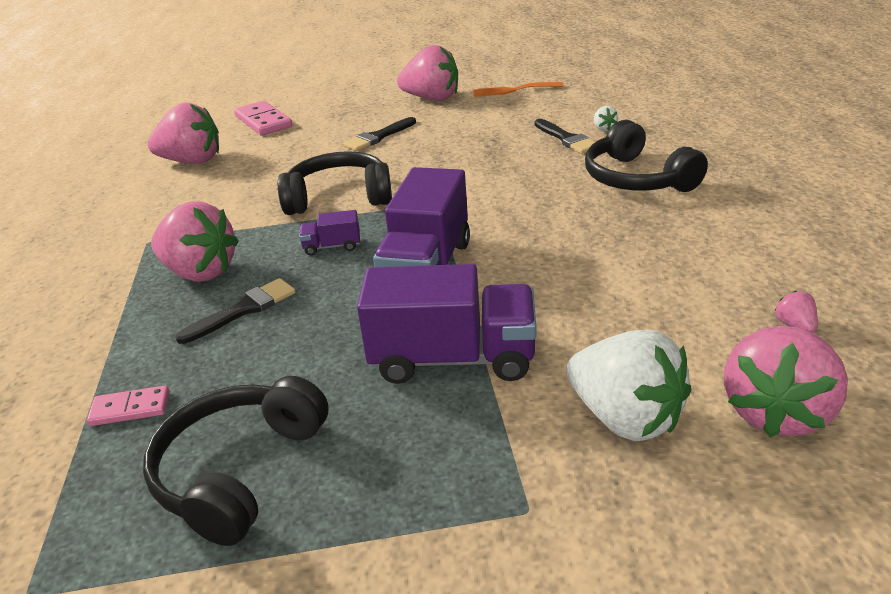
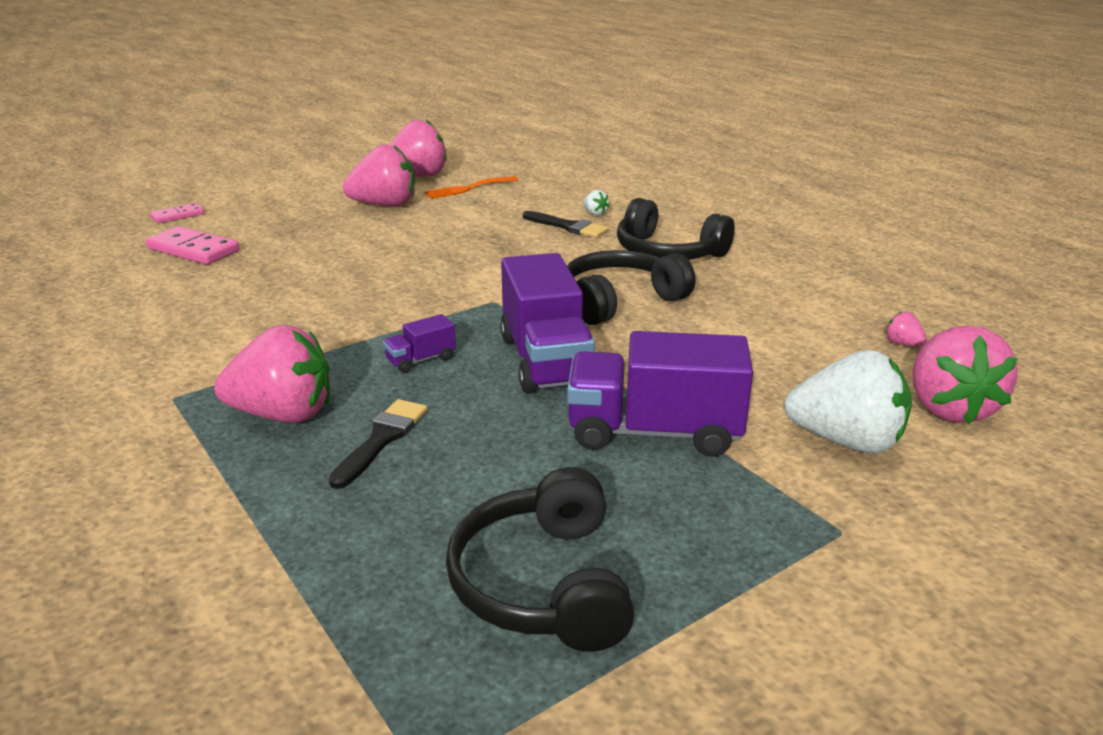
camera: 30 degrees left, 5 degrees down
(130, 408) = (348, 565): pink domino -> pink domino (177, 215)
(192, 161) = (139, 303): pink strawberry -> pink strawberry (417, 176)
(339, 198) = (378, 313): black headphones -> black headphones (620, 301)
(378, 137) = (361, 248): black brush -> none
(453, 359) = (654, 432): purple truck -> purple truck turned 150 degrees counterclockwise

